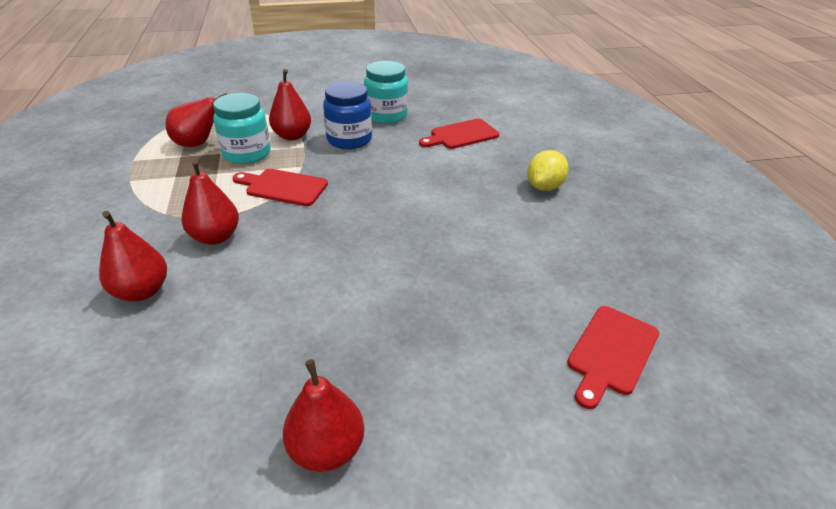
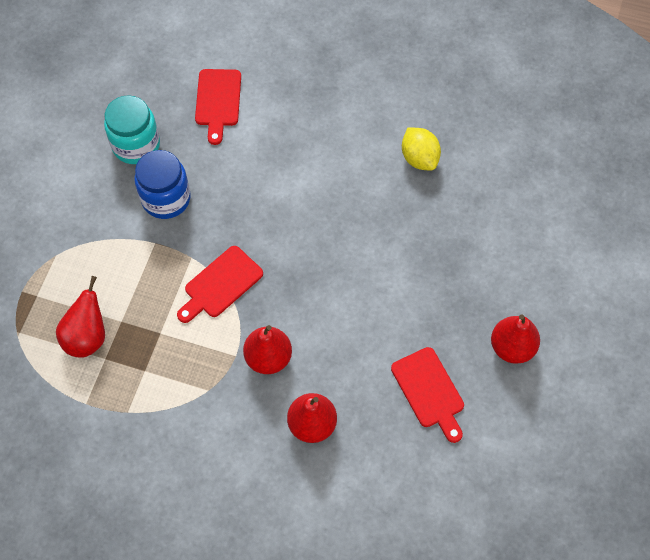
camera: 60 degrees left, 25 degrees up
(247, 153) = (138, 297): turquoise jar -> none
(292, 136) = (126, 246): red pear -> none
(544, 187) = (339, 89): yellow lemon -> yellow lemon (419, 158)
(611, 352) = (522, 164): red cutting board -> red cutting board (429, 391)

